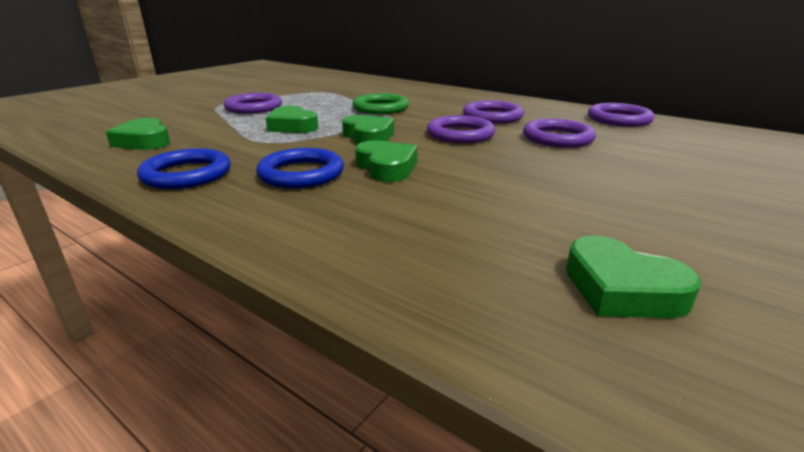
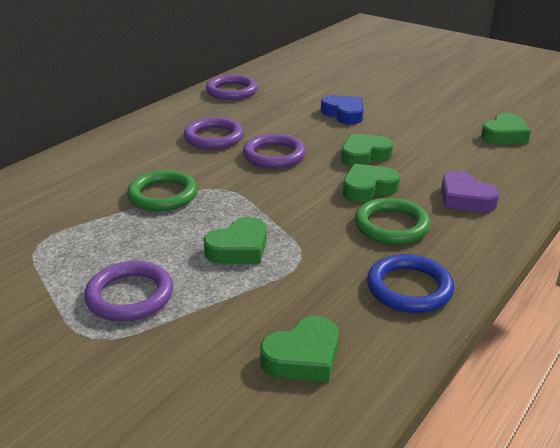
camera: 90 degrees left, 5 degrees up
(301, 174) = (391, 225): blue ring -> green ring
(352, 218) = (465, 198): none -> purple heart
(368, 136) = (281, 199): green heart -> green heart (364, 155)
(557, 138) = (285, 119): purple ring -> none
(601, 163) = (344, 114): none -> blue heart

